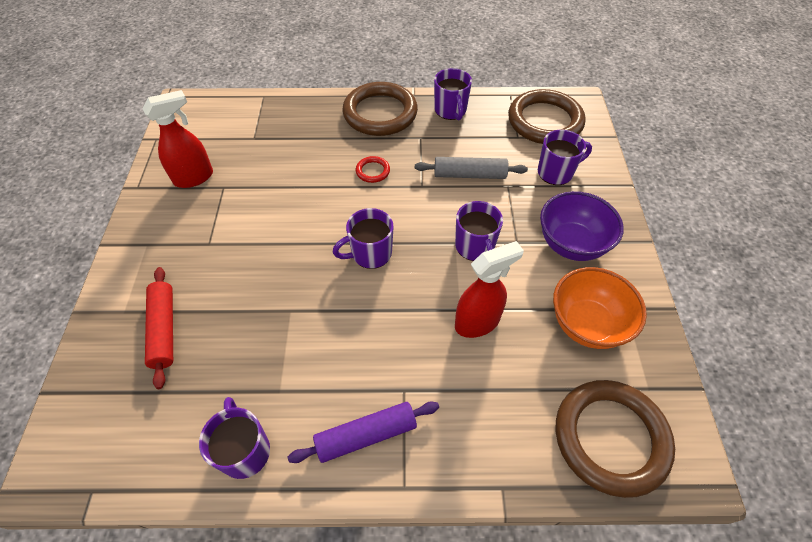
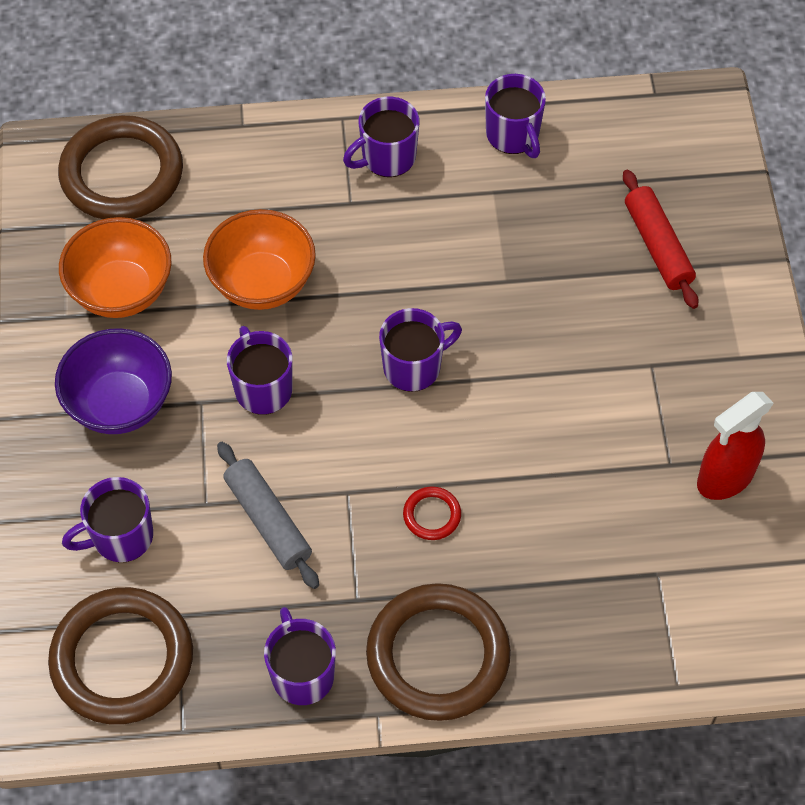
camera: 175 degrees right, 5 degrees up
(366, 435) = (387, 157): purple rolling pin -> purple mug
(469, 175) = (268, 520): grey rolling pin -> grey rolling pin turned 60 degrees clockwise
(477, 322) = (262, 283): red spray bottle -> orange bowl

